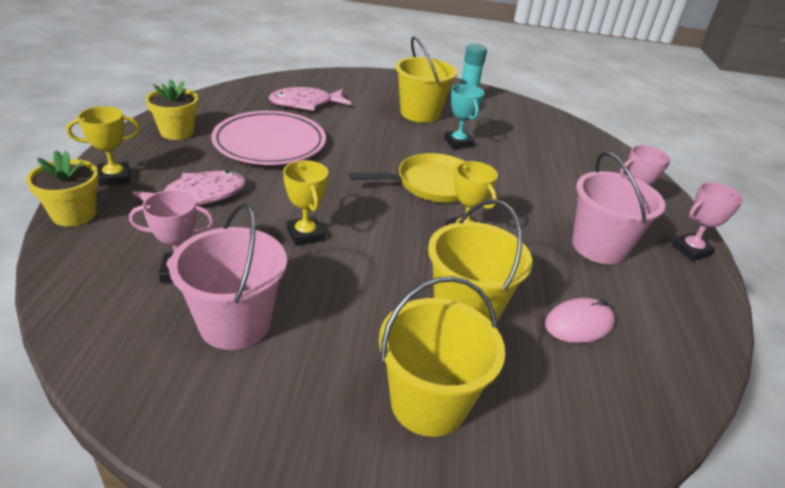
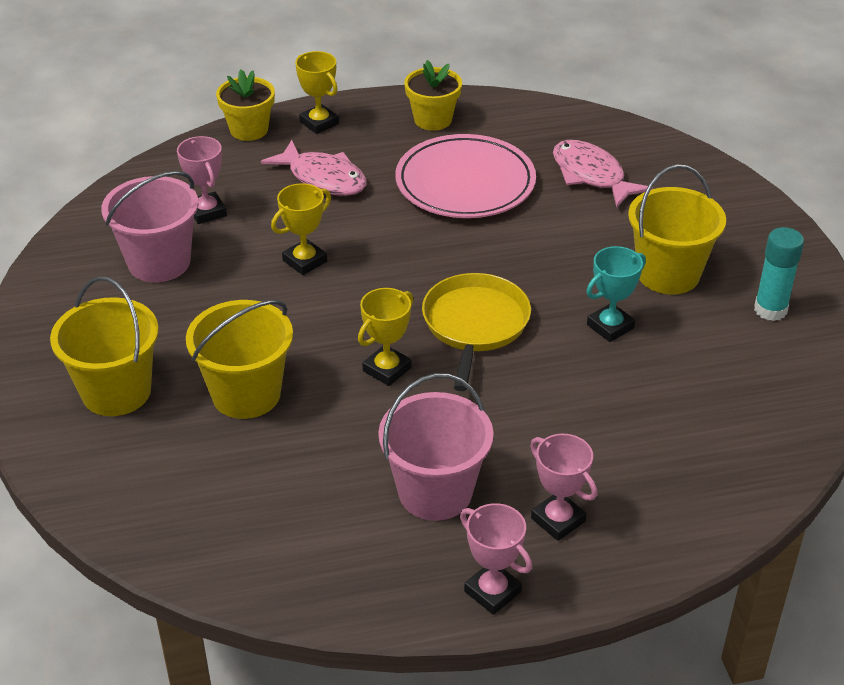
camera: 75 degrees right, 5 degrees up
(432, 184) = (475, 325): yellow pan -> yellow pan turned 135 degrees counterclockwise
(579, 324) = (269, 482): pink mouse -> none

